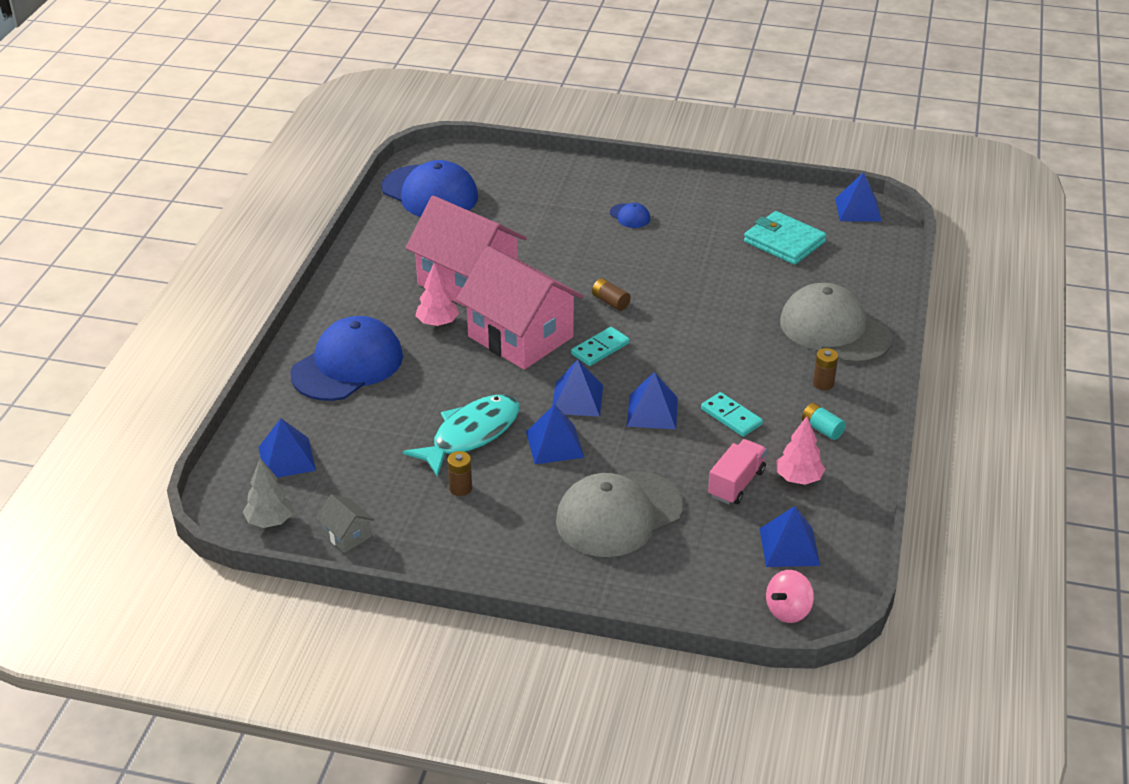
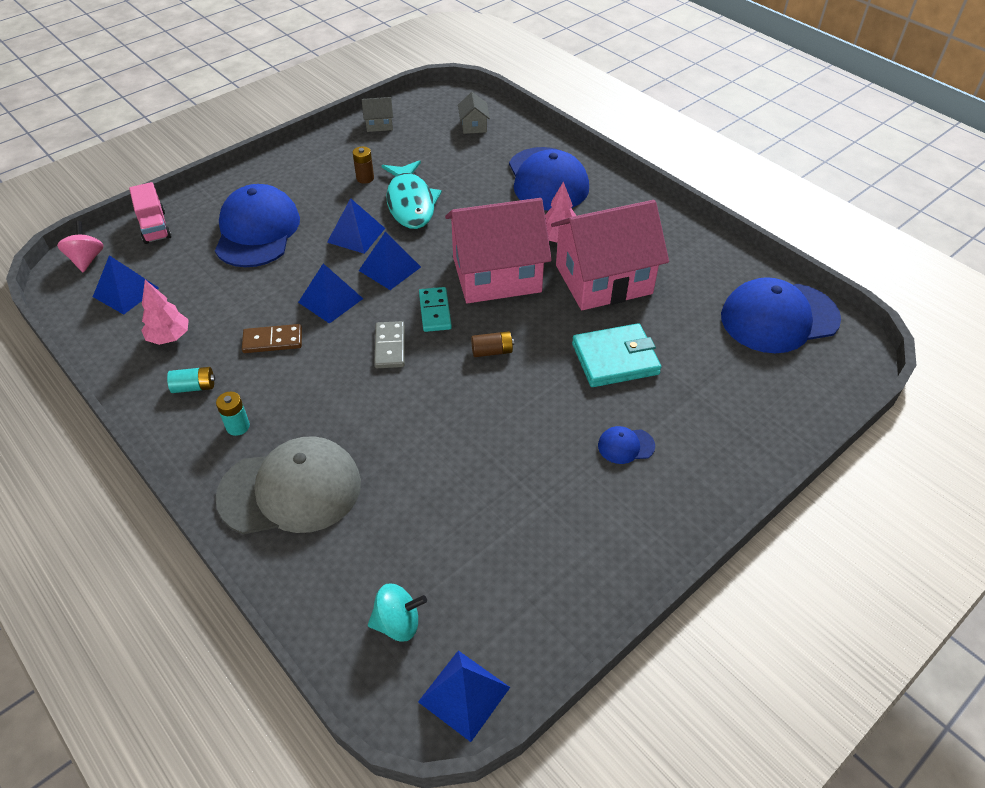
camera: 125 degrees right, 10 degrees up
(270, 521) = (424, 104): grey tree -> none
(287, 458) = (473, 126): blue pyramid -> grey house
(619, 514) = (257, 231): grey cap -> blue cap
(664, 352) = (390, 347): none -> grey domino
(731, 417) = (273, 341): turquoise domino -> brown domino
(736, 483) = (209, 301): pink truck -> pink truck (154, 227)
(784, 242) = (466, 555): turquoise wallet -> turquoise wallet (615, 359)
(823, 384) = (238, 426): brown battery -> turquoise battery
(854, 246) = (398, 623): none -> turquoise spinning top

